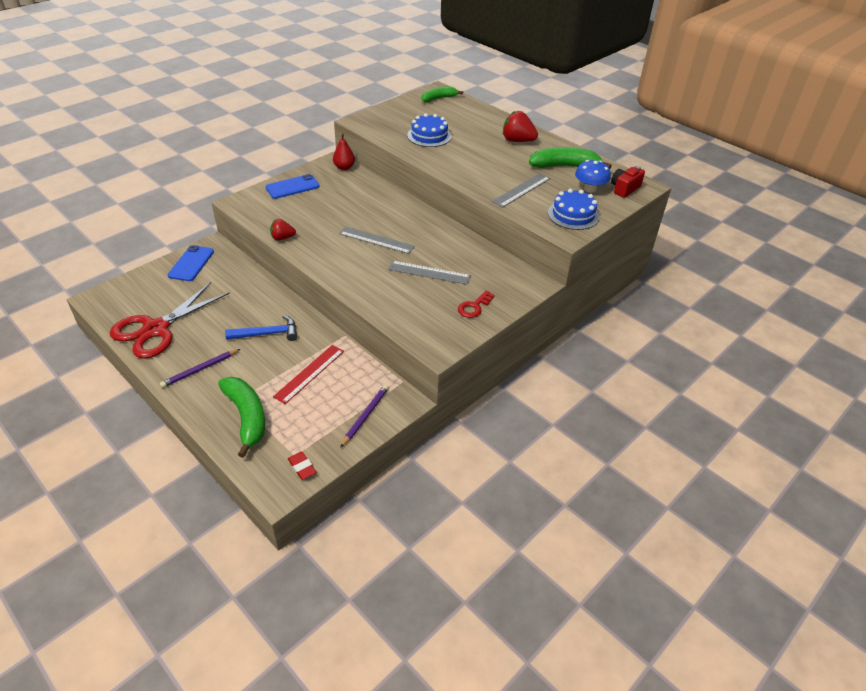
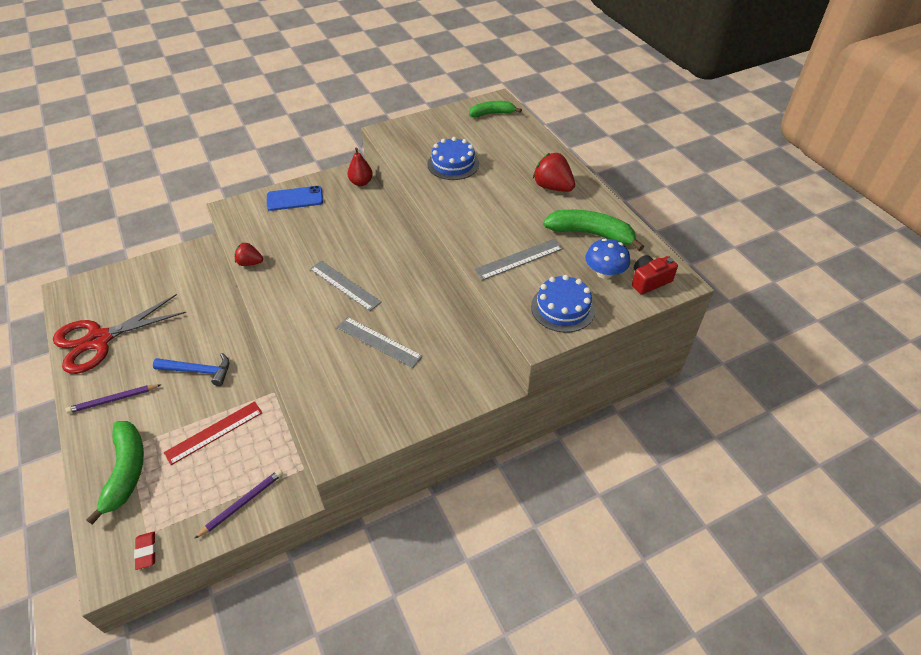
camera: 20 degrees right, 5 degrees up
(191, 263) = (171, 267): blue phone -> none
(474, 307) = (404, 401): red key -> none

